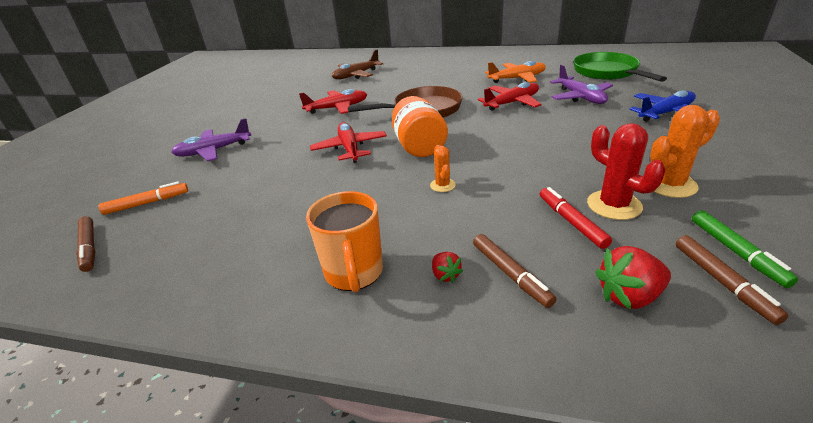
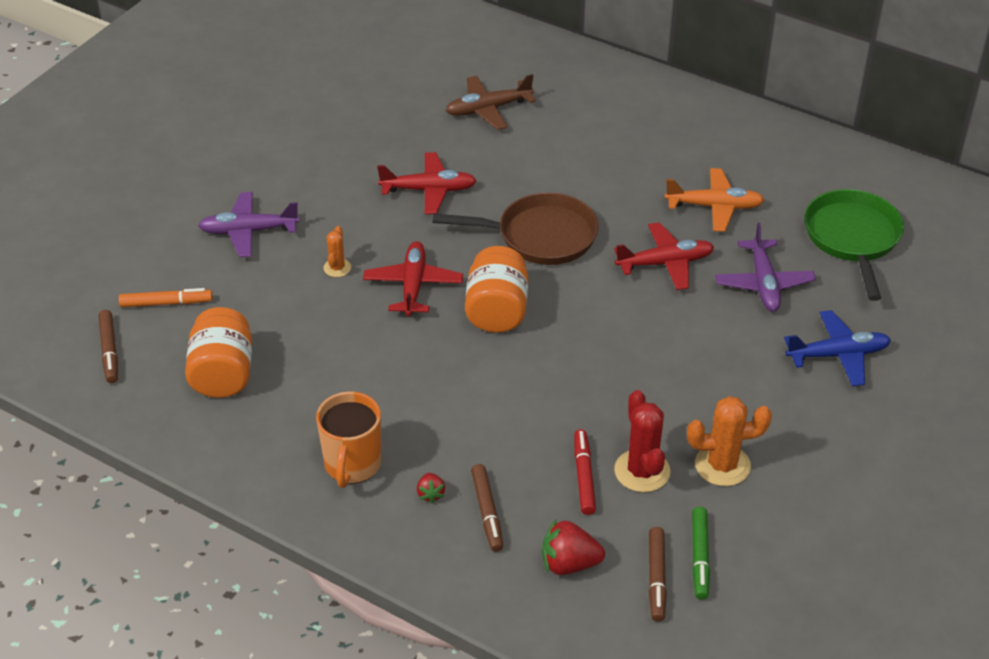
camera: 15 degrees right, 10 degrees up
(204, 236) = (223, 374): none -> orange jar
(442, 185) = (488, 384): orange cactus -> orange cactus (337, 268)

